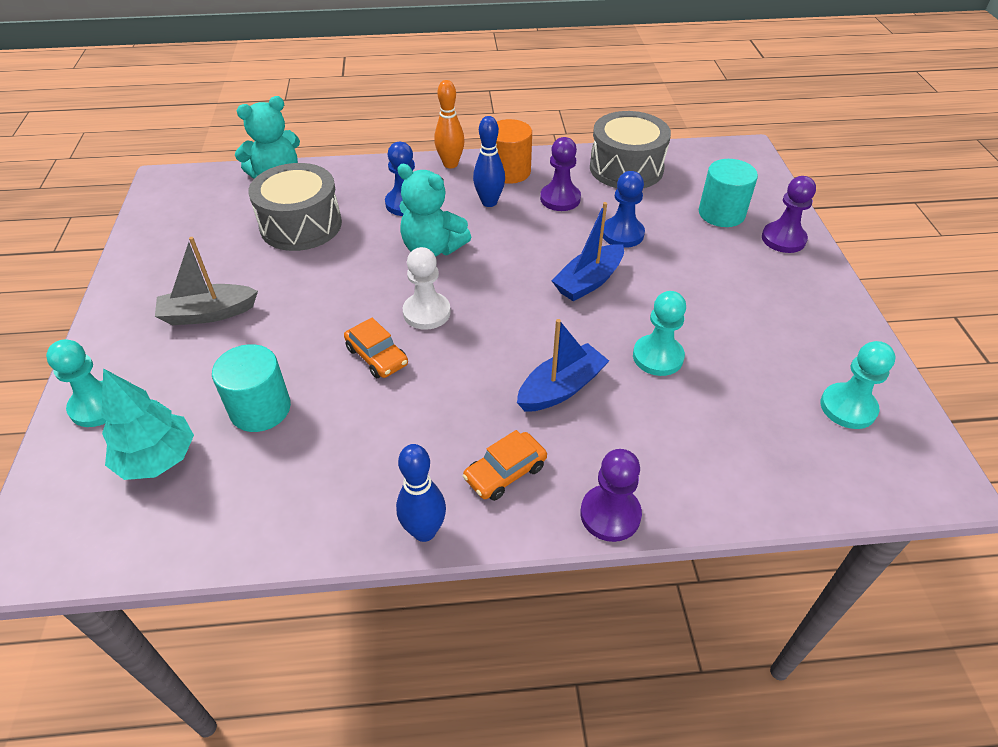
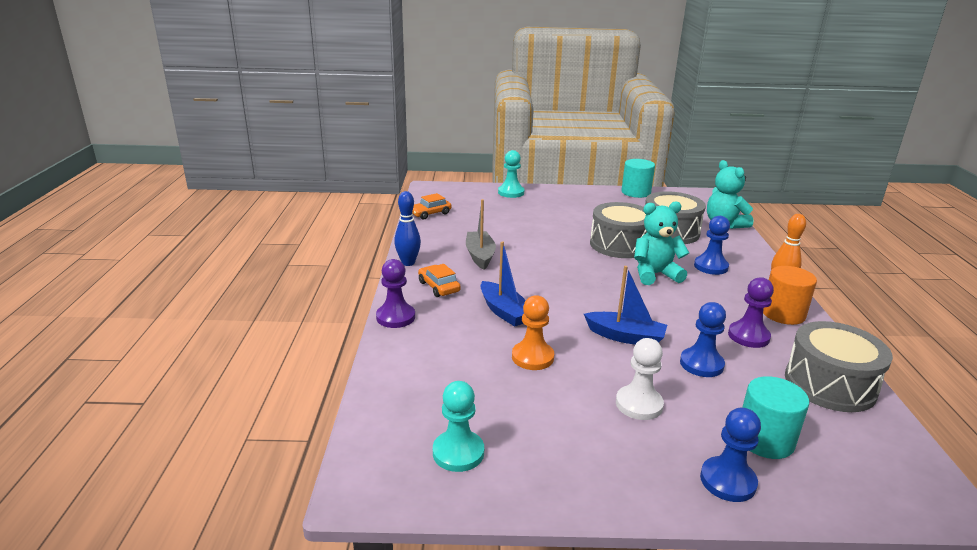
camera: 95 degrees right, 20 degrees down
(158, 459) = (474, 205): turquoise tree -> none
(208, 313) = (578, 211): grey boat -> grey boat (480, 256)
(260, 409) = (502, 225): turquoise cylinder -> turquoise cylinder (636, 192)
(343, 274) = (619, 244): none -> grey drum
(377, 356) = (540, 253): orange car -> orange car (430, 213)
(426, 312) = (582, 270): white pawn -> white pawn (639, 404)
(432, 248) = (655, 274): turquoise teddy bear -> turquoise teddy bear turned 45 degrees clockwise
(489, 202) = (727, 301): blue bowling pin -> none
(588, 281) = (625, 337): blue boat -> blue boat turned 150 degrees clockwise
(658, 357) = (532, 357): turquoise pawn -> orange pawn
(783, 239) = (727, 481): purple pawn -> blue pawn

